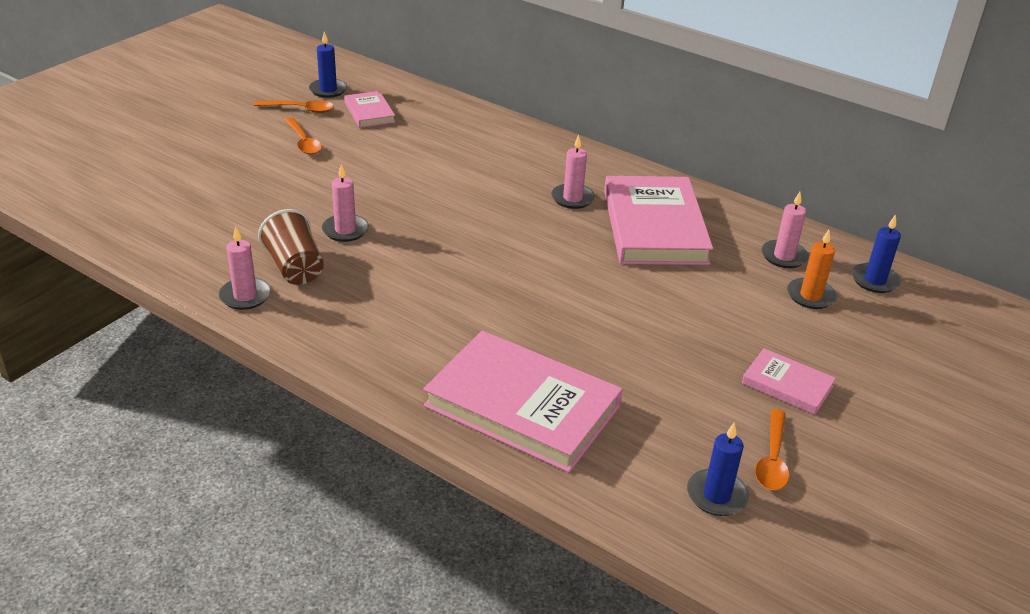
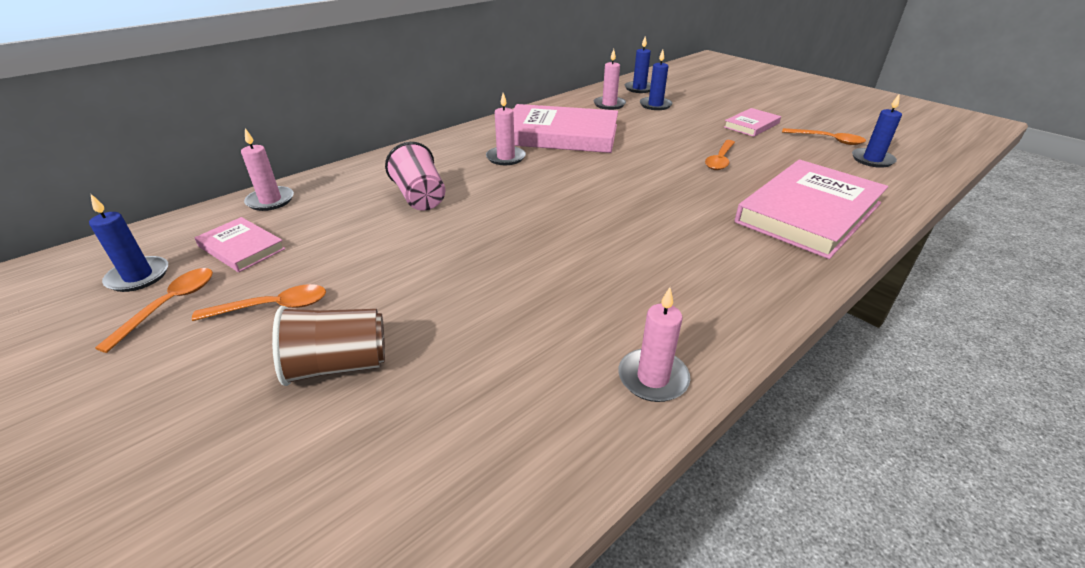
camera: 75 degrees left, 0 degrees up
(295, 268) = (591, 329): brown cup -> brown cup (338, 365)
(345, 230) = (517, 285): pink candle -> pink candle (270, 201)
(369, 112) = (241, 248): pink book -> pink book turned 45 degrees clockwise
(469, 166) = (420, 197): none -> pink cup
(640, 347) = (720, 160): none -> orange spoon
(810, 296) = (655, 105): orange candle -> blue candle

